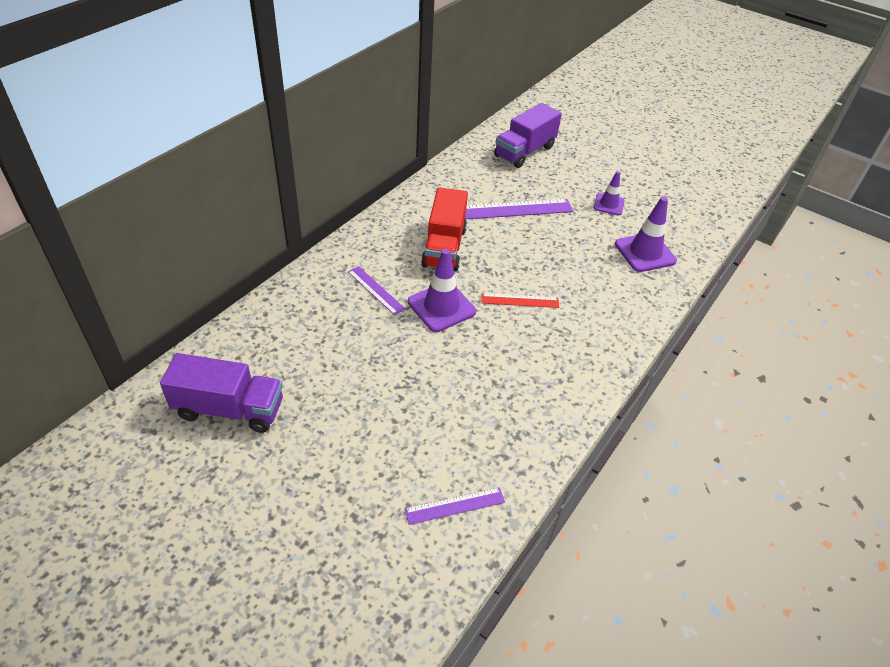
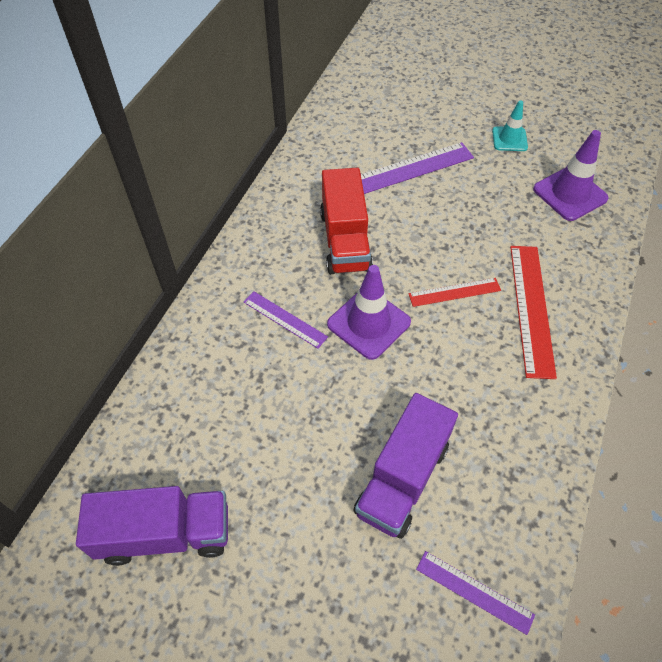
camera: 10 degrees left, 10 degrees up
(455, 505) = (474, 591): purple ruler -> purple ruler turned 60 degrees clockwise
(524, 151) = (393, 89): purple truck -> purple truck (402, 478)
(580, 325) = (531, 308): none -> red ruler
(608, 204) = (509, 139): purple traffic cone -> turquoise traffic cone

